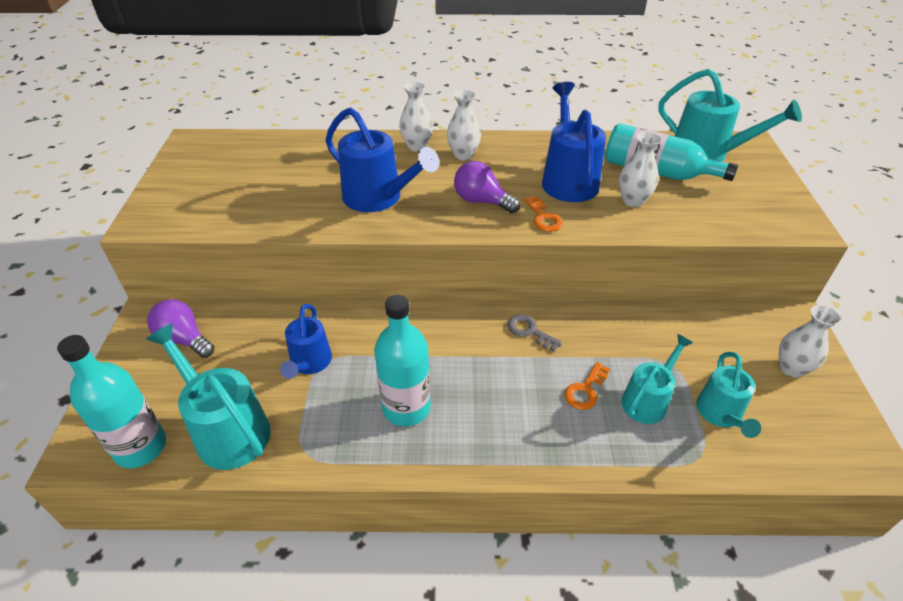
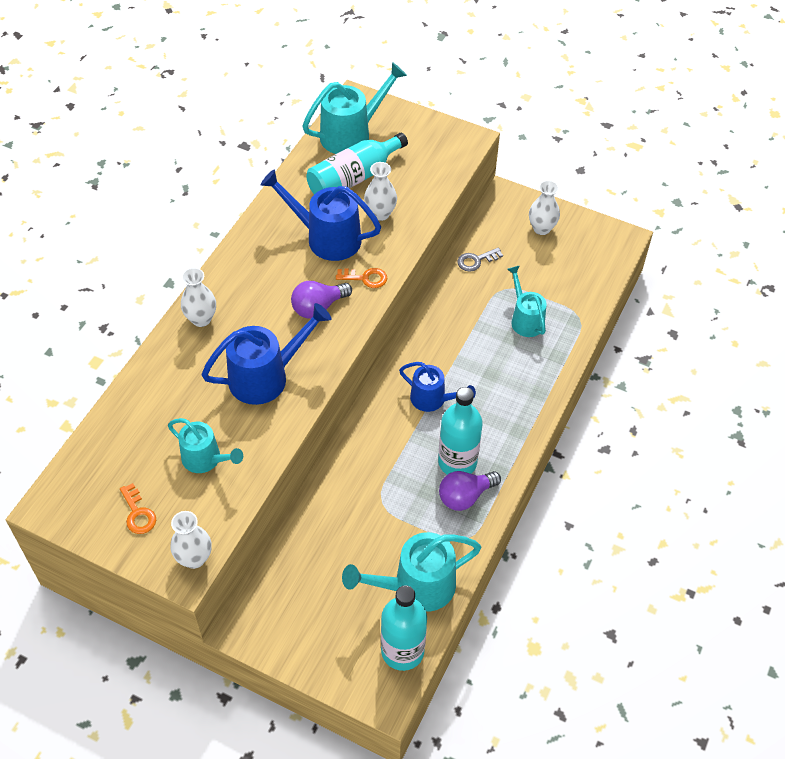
camera: 65 degrees left, 10 degrees up
(184, 339) = (294, 601): purple light bulb -> purple light bulb (465, 496)
(309, 363) = (377, 512): blue watering can -> blue watering can (433, 399)
(463, 155) = (240, 291): white vase -> white vase (194, 558)
(529, 331) = (427, 354): grey key -> grey key (476, 261)
(585, 390) = (499, 349): orange key -> orange key (138, 513)
(720, 415) = (556, 288): turquoise watering can -> turquoise watering can (206, 459)

